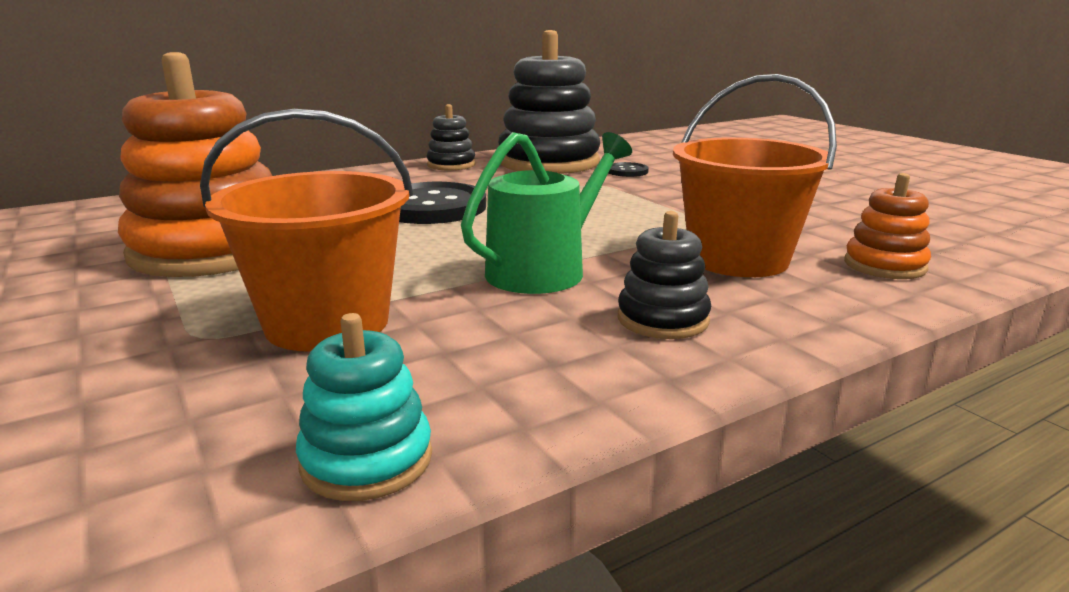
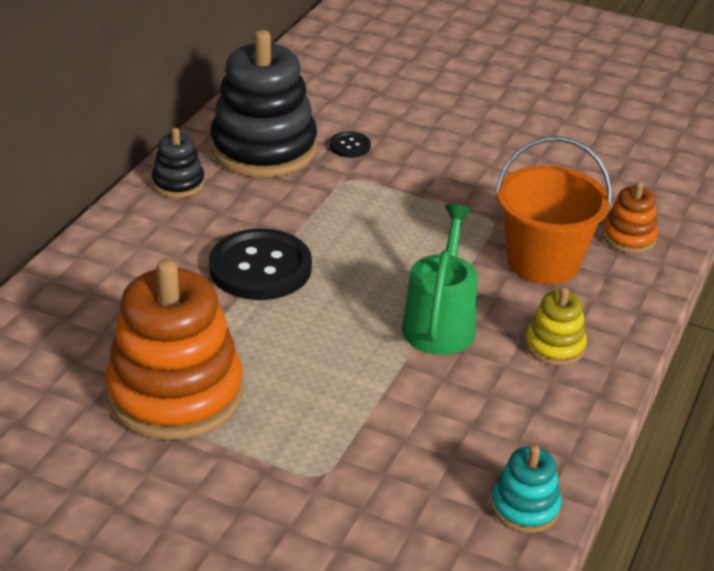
camera: 35 degrees left, 15 degrees up
(327, 323) = (377, 431): orange bucket -> none
(662, 319) = (555, 346): black stacking toy -> yellow stacking toy

